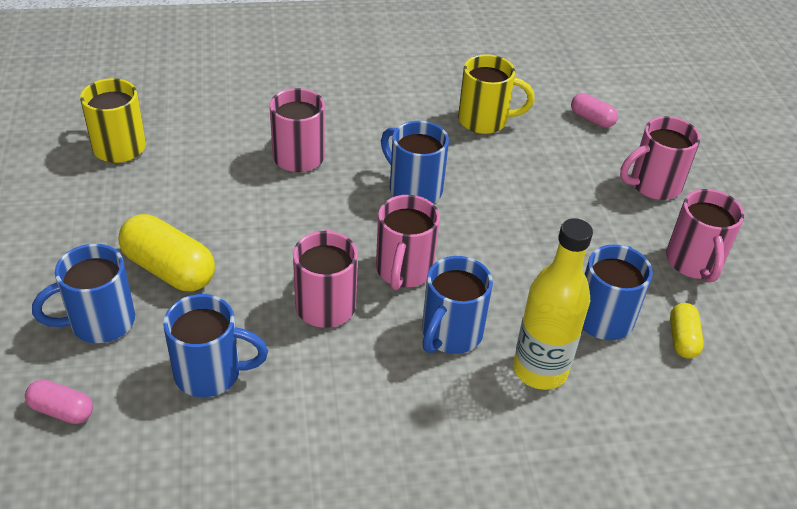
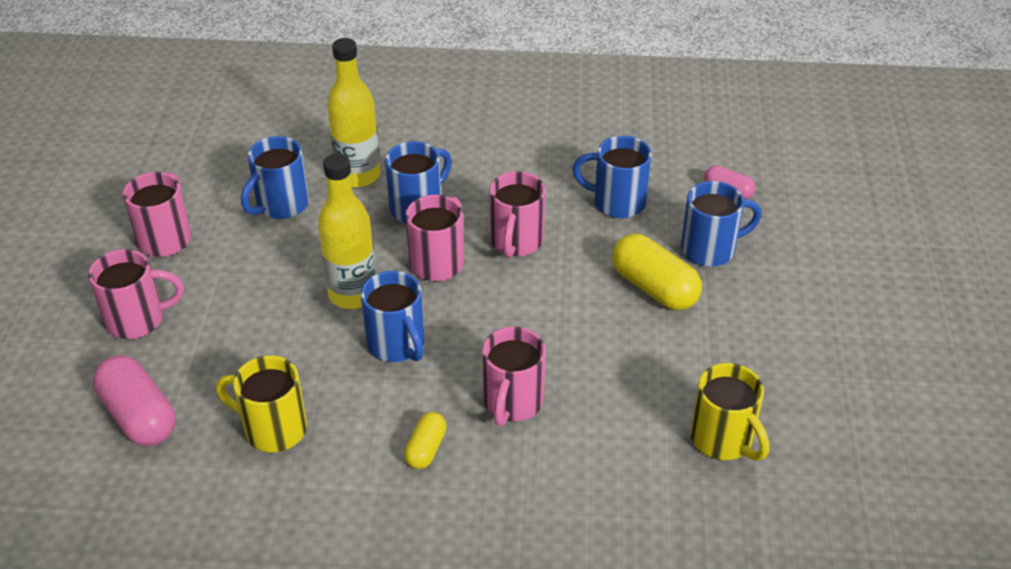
camera: 165 degrees left, 0 degrees up
(475, 228) = (353, 294): none -> yellow bottle
(592, 119) = (139, 416): pink capsule -> pink capsule, size x1.79
(682, 339) = (229, 182): yellow capsule -> yellow capsule (426, 449)

